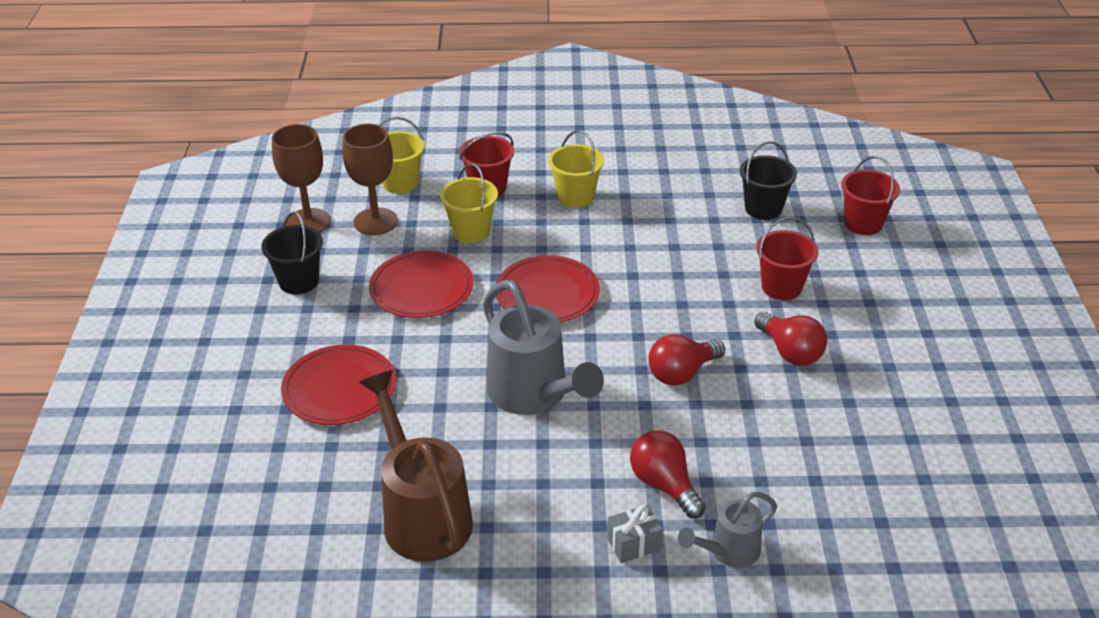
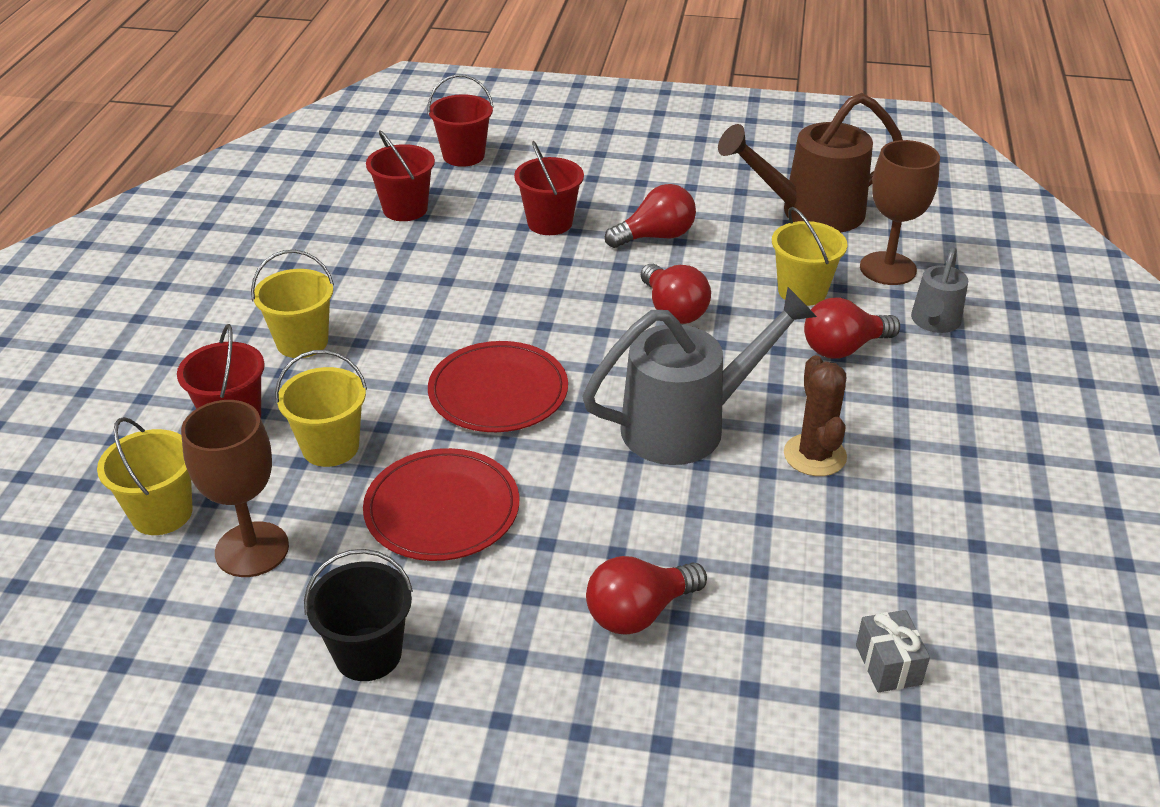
camera: 80 degrees left, 0 degrees up
(308, 222) = (208, 636): brown goblet -> brown goblet (888, 268)
(339, 388) = (639, 612): red plate -> red light bulb
(422, 514) = (884, 542): brown watering can -> brown watering can (811, 213)
(514, 470) = (814, 455): none -> brown cactus
(633, 544) = (927, 381): grey gift -> grey gift (888, 664)
(728, 551) = (934, 322): grey watering can -> grey watering can turned 45 degrees clockwise
(743, 454) = (802, 291): none -> yellow bucket
(763, 208) = (405, 209): black bucket -> red bucket

